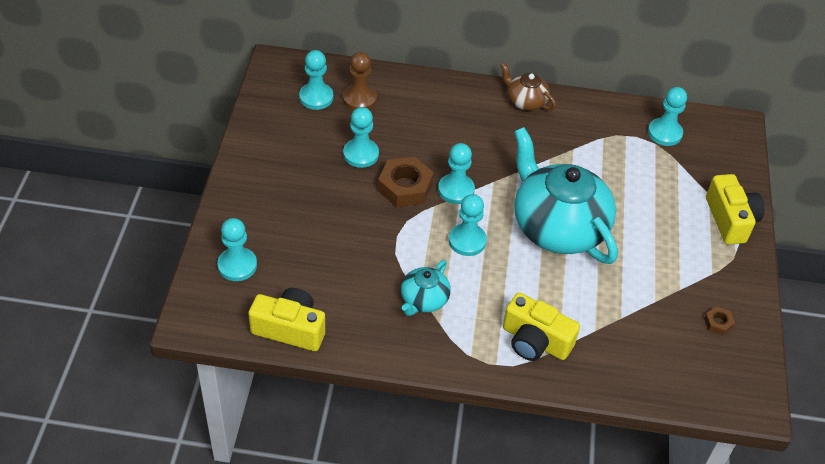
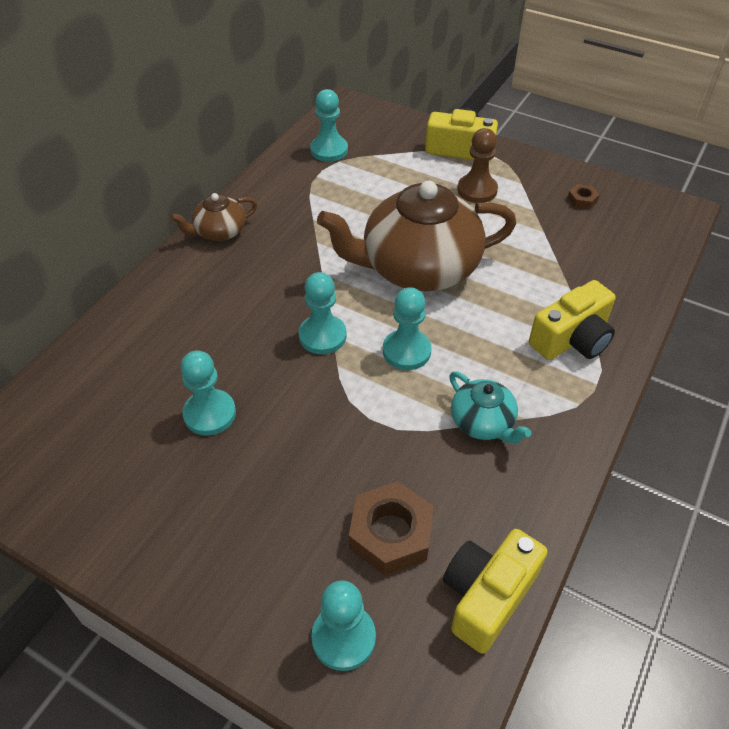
camera: 65 degrees left, 0 degrees up
(316, 97) = (71, 434): turquoise pawn -> none
(359, 99) = (109, 384): brown pawn -> brown pawn (477, 190)
(405, 187) = (293, 384): brown nut -> brown nut (391, 533)
(557, 227) = (418, 268): turquoise teapot -> brown teapot

